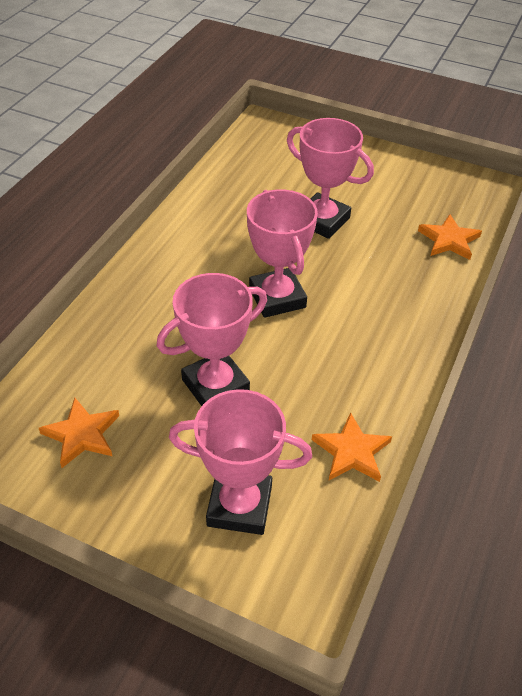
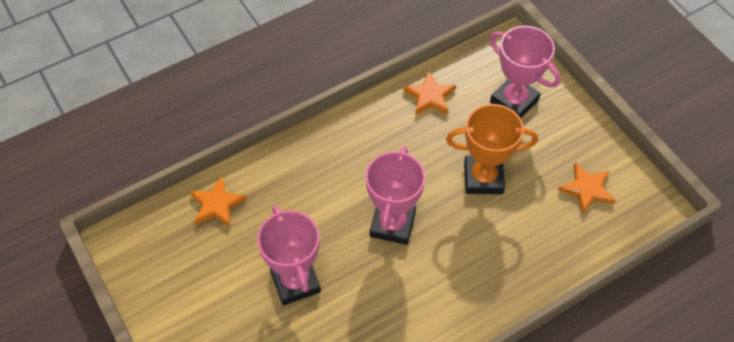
camera: 145 degrees left, 10 degrees up
(215, 386) = (483, 178): pink trophy -> orange trophy

